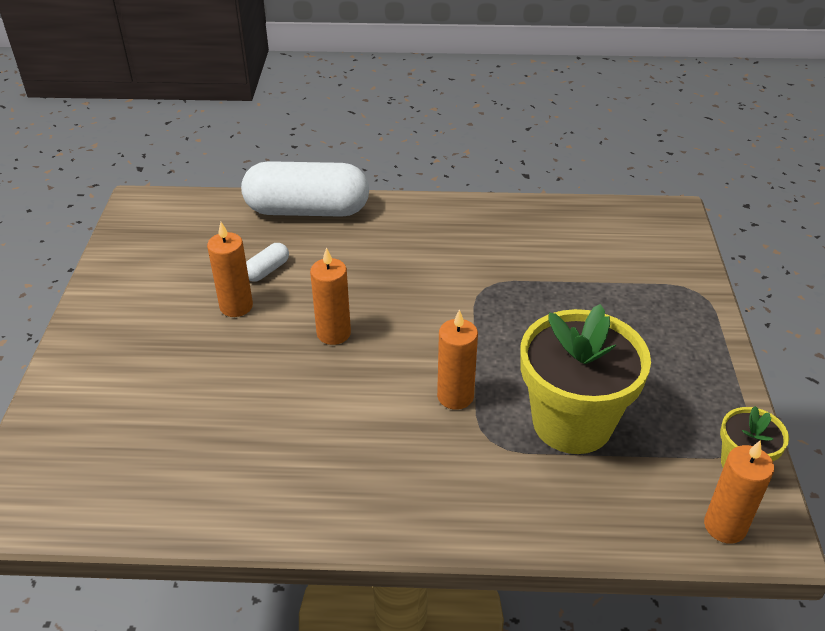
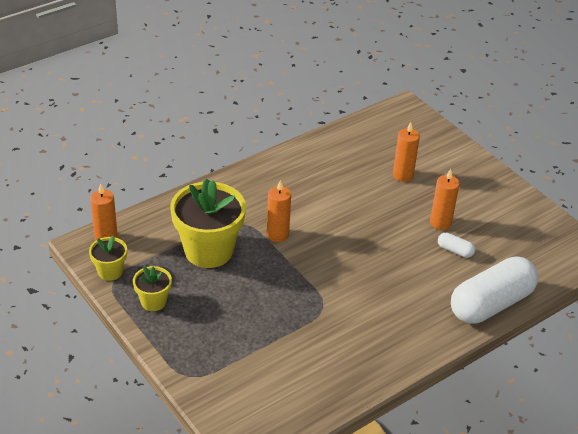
camera: 140 degrees right, 0 degrees up
(267, 270) = (455, 250): white capsule -> white capsule turned 60 degrees counterclockwise
(333, 333) = (373, 234): orange candle -> orange candle (403, 175)
(696, 390) = (153, 301): none -> yellow flower pot

